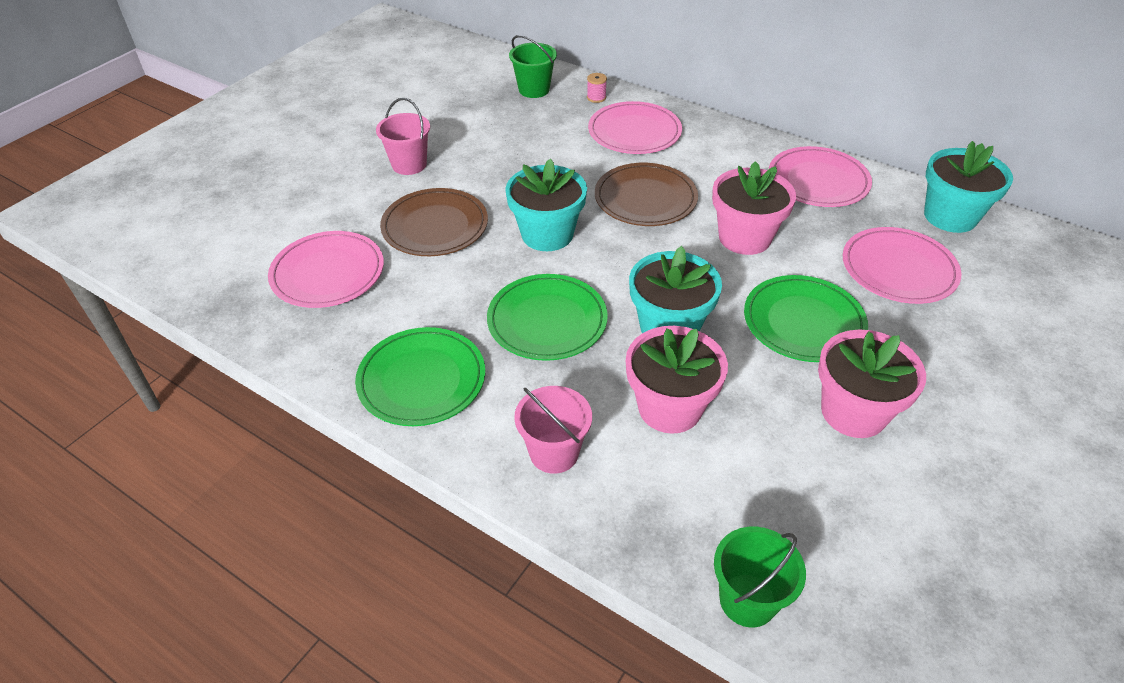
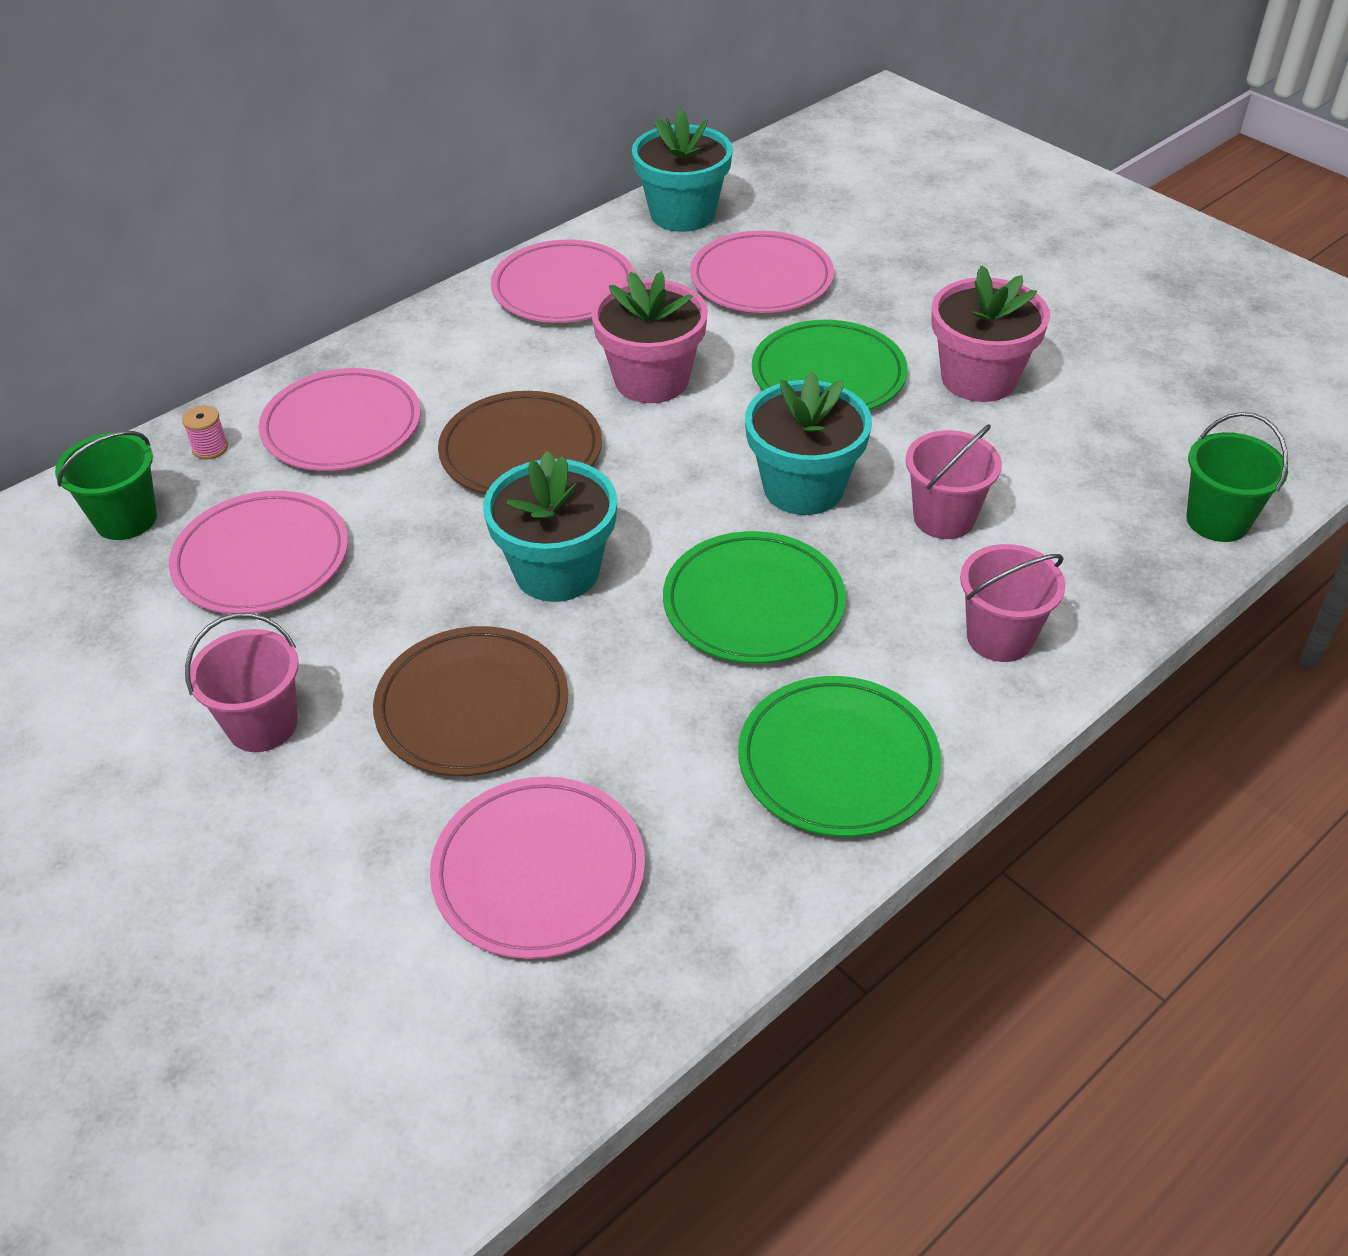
camera: 75 degrees left, 0 degrees up
(521, 134) = (262, 559): none -> pink plate
(669, 408) = (944, 518): pink flower pot -> pink bucket

